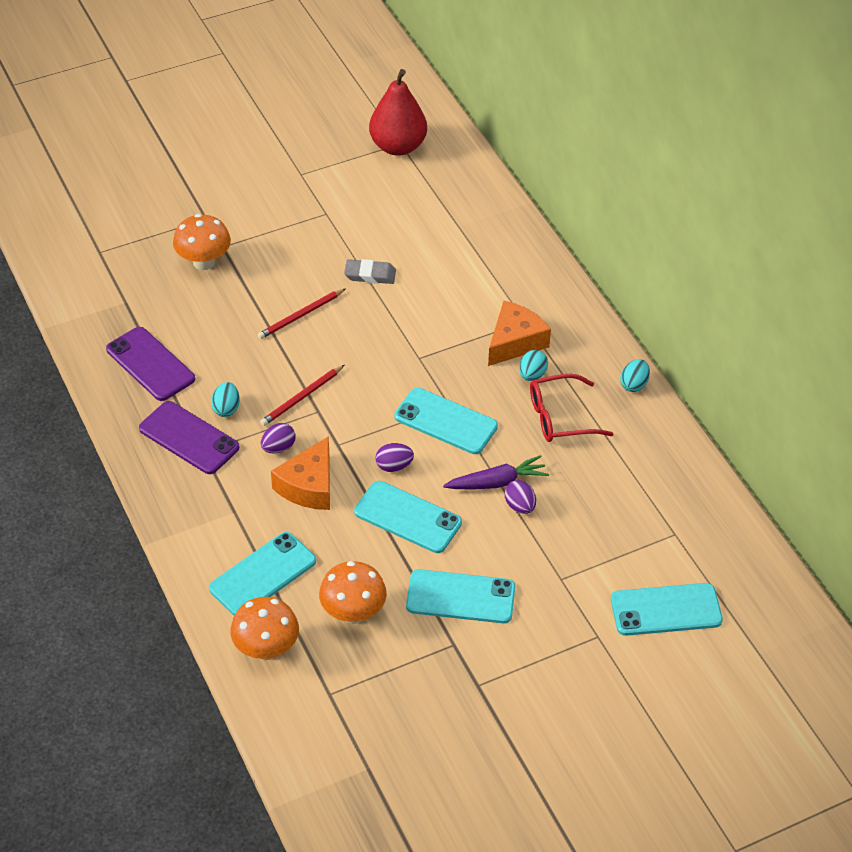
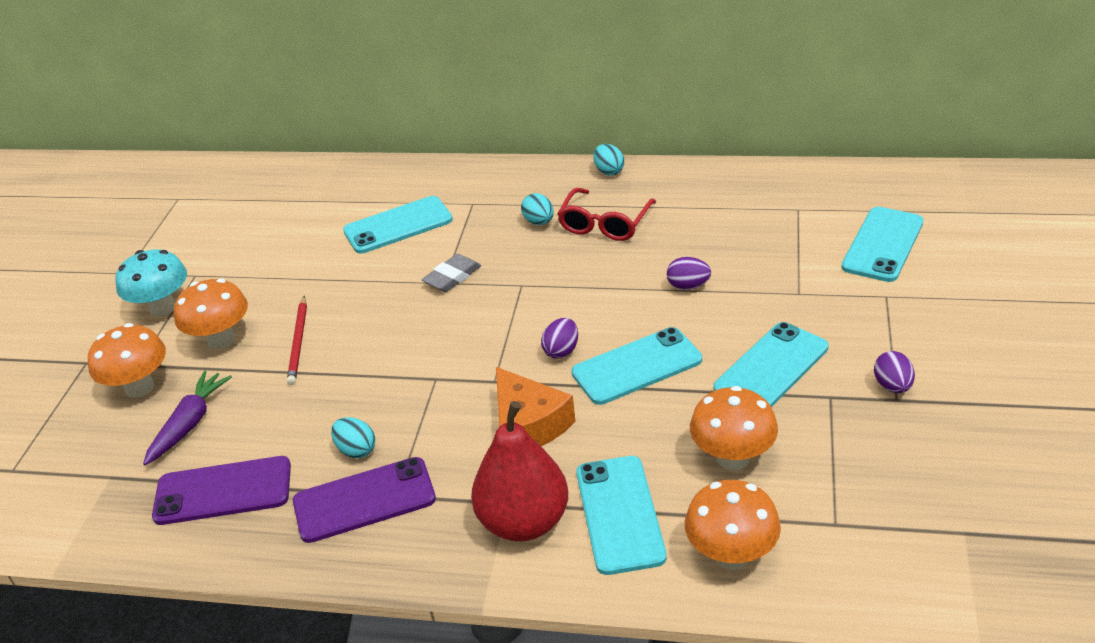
camera: 50 degrees left, 10 degrees down
(274, 273) = (221, 339): none -> orange mushroom
(278, 448) = (453, 428): purple egg -> purple egg (892, 386)
(282, 220) = (162, 308): none -> turquoise mushroom
(301, 397) = (405, 383): red pencil -> none
(370, 275) = (306, 275): grey eraser -> grey eraser (452, 277)
(398, 146) = (179, 201): red pear -> red pear (524, 522)
(445, 421) = (539, 294): turquoise phone -> turquoise phone (398, 225)
(496, 482) = (646, 290): purple carrot -> purple carrot (189, 424)
(515, 342) = (489, 218): orange cheese -> none

